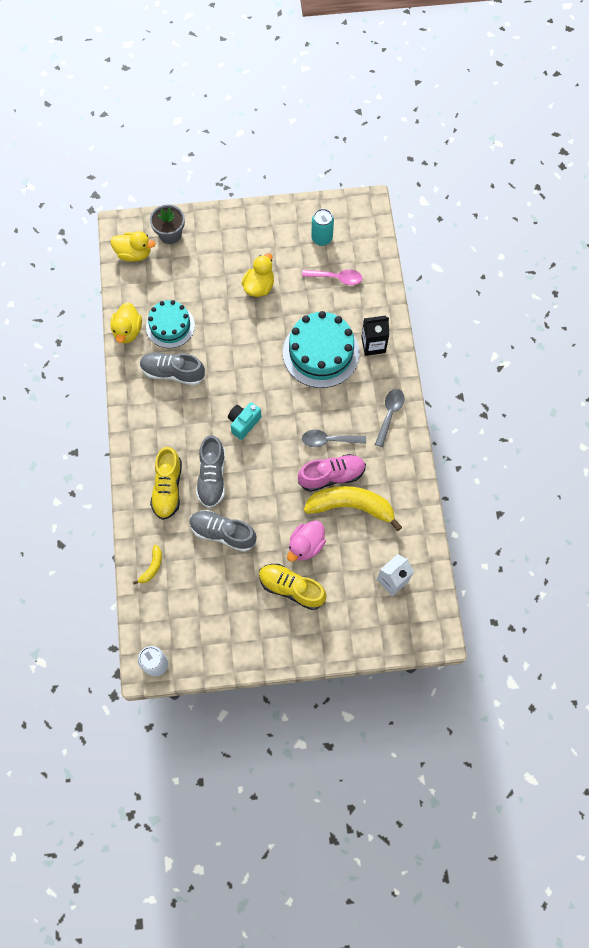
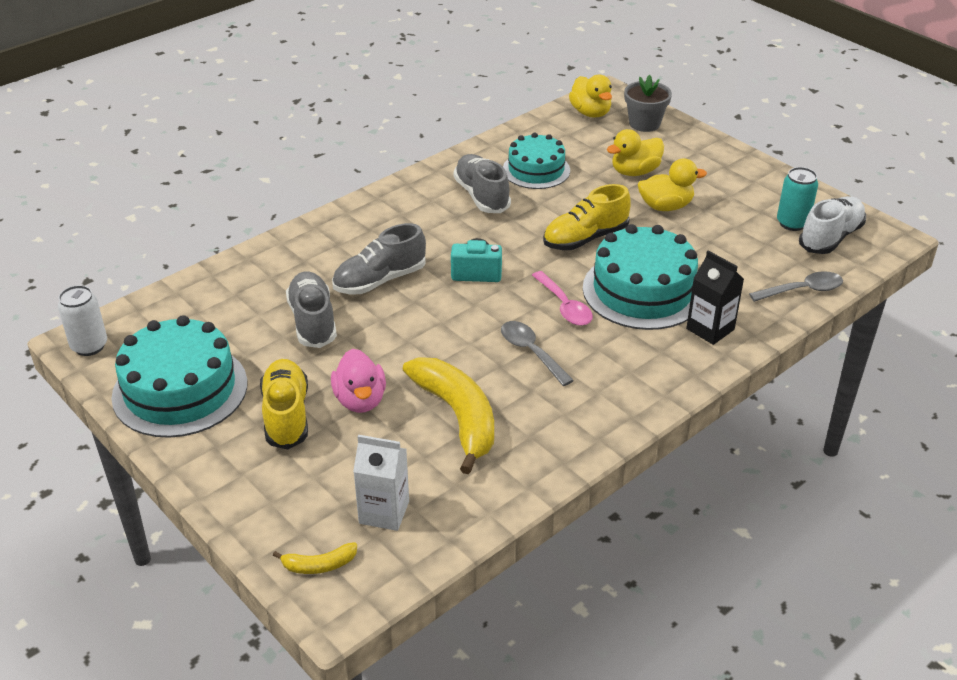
camera: 55 degrees right, 30 degrees down
(128, 331) = (495, 147): yellow duck -> yellow duck (635, 172)
(152, 567) = (218, 287): yellow banana -> yellow banana (319, 565)
(168, 488) = (332, 255): yellow shoe -> yellow shoe (585, 238)
(231, 632) = (180, 390): none -> turquoise cake
(306, 545) = (360, 400): pink duck -> pink duck turned 105 degrees counterclockwise
(331, 476) = (483, 378): pink shoe -> none
(336, 278) = (757, 257): pink spoon -> pink spoon (564, 306)
(347, 231) = (830, 237): none -> white shoe
(389, 414) = (631, 390): grey spoon -> grey spoon (802, 290)

